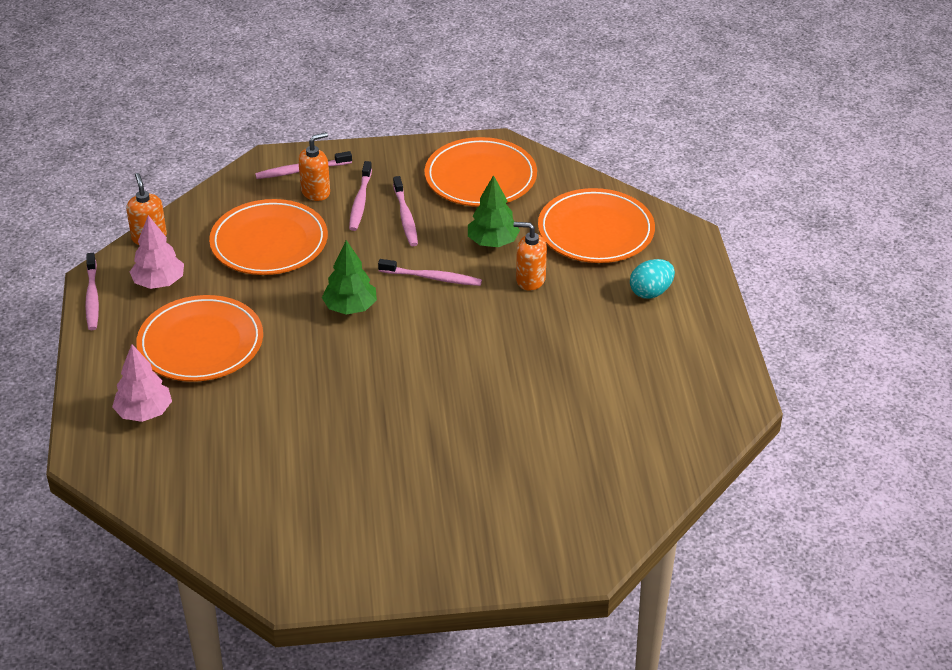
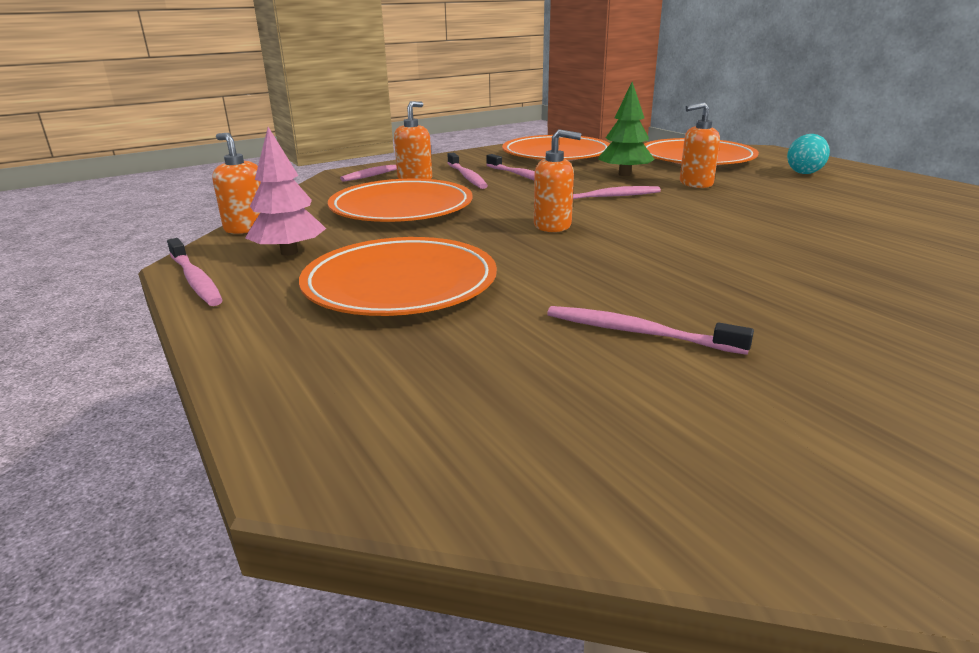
camera: 25 degrees left, 15 degrees down
(144, 412) = (381, 368): pink tree -> none
(286, 433) = (638, 332): none -> pink toothbrush
(350, 308) = (553, 226): green tree -> orange soap dispenser

